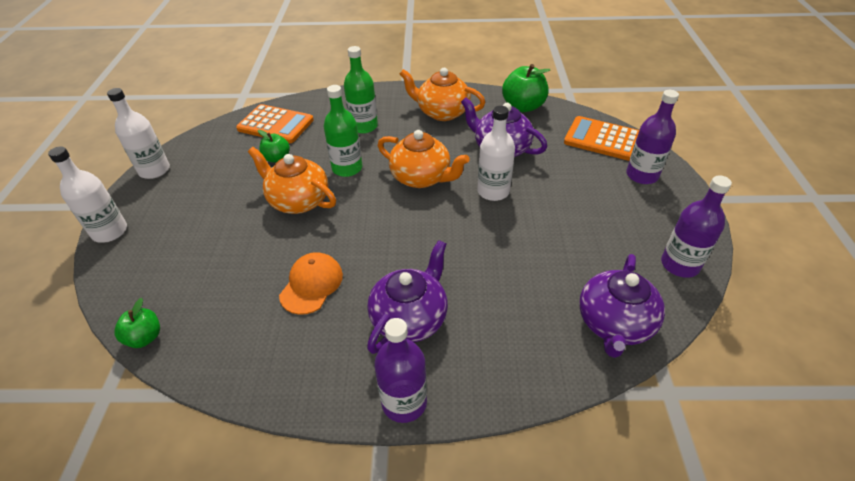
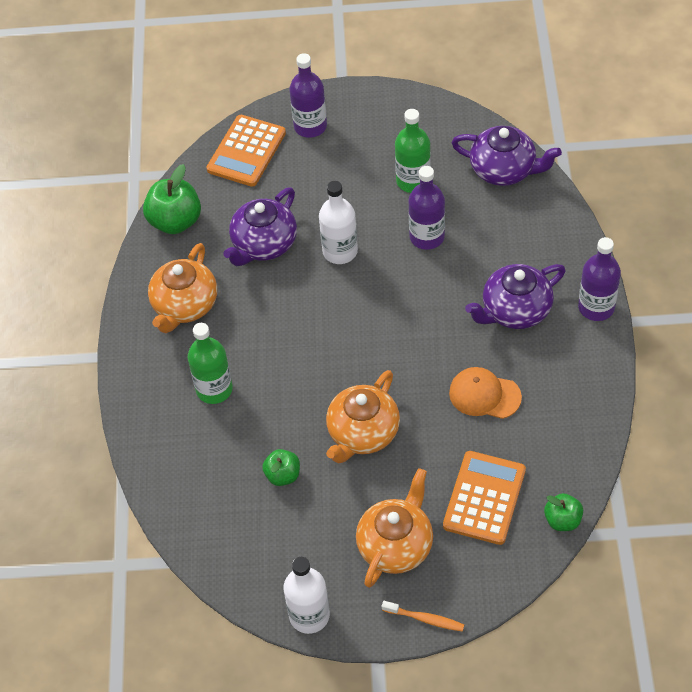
camera: 90 degrees left, 10 degrees up
(110, 231) = (425, 619): white bottle -> orange toothbrush
(275, 125) = (207, 495): orange calculator -> orange calculator (484, 498)
(347, 168) = (302, 394): green bottle -> green bottle (413, 181)
(410, 318) = (515, 311): purple teapot -> purple teapot turned 60 degrees counterclockwise
(422, 177) = (318, 317): orange teapot -> orange teapot (396, 545)
(680, 264) = (434, 118): purple bottle -> purple bottle (427, 237)

